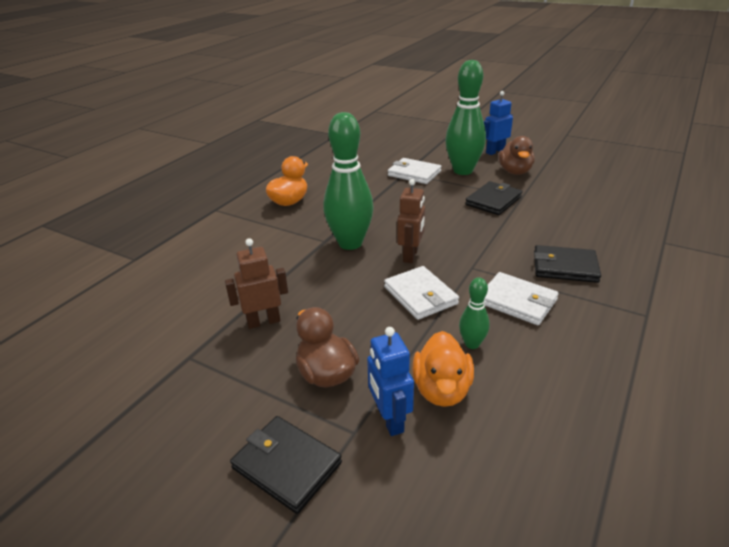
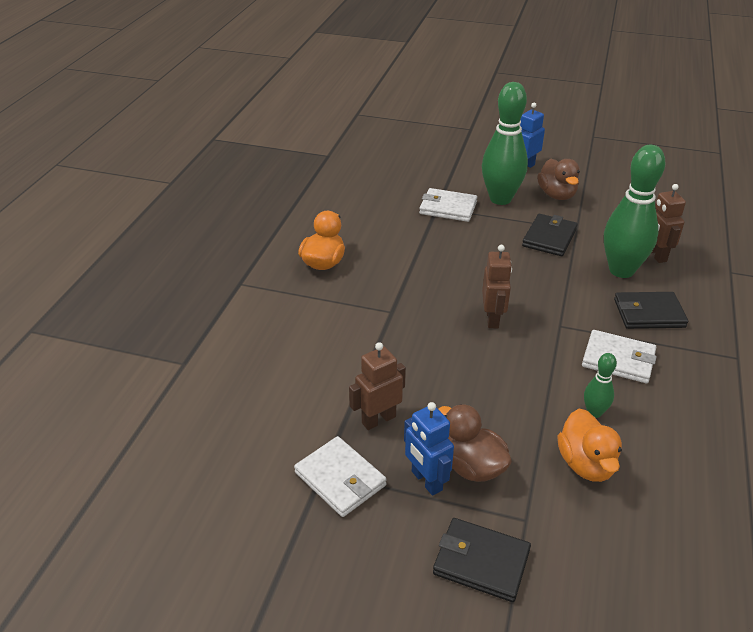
camera: 15 degrees left, 5 degrees up
(350, 243) = (421, 311): green bowling pin -> green bowling pin (621, 270)
(389, 419) = (552, 502): blue robot -> blue robot (426, 481)
(420, 295) = (523, 366): white wallet -> white wallet (340, 479)
(590, 222) = (655, 255): none -> brown robot

